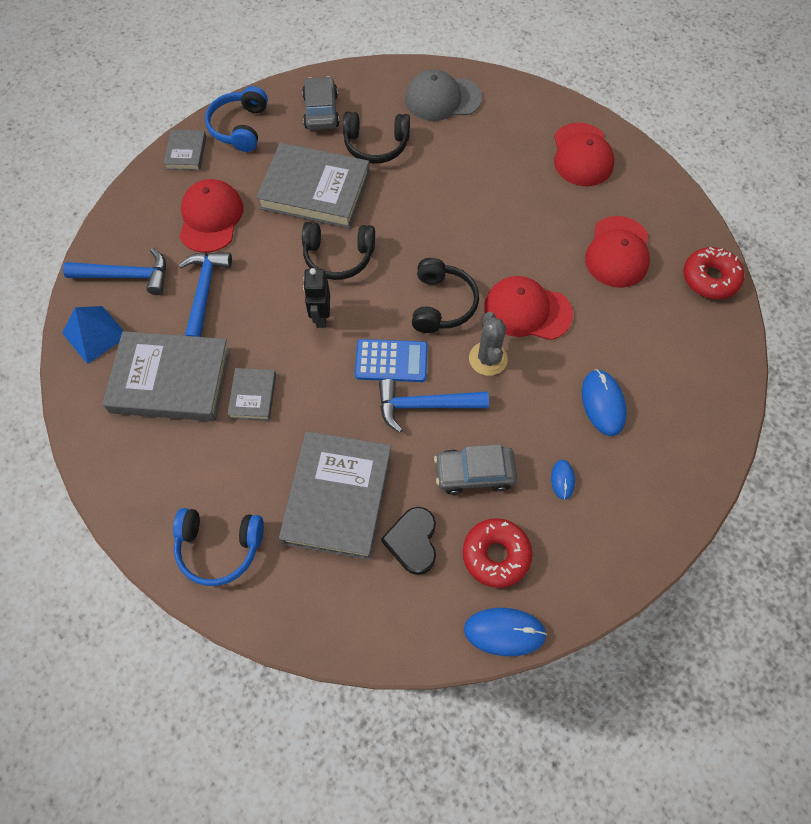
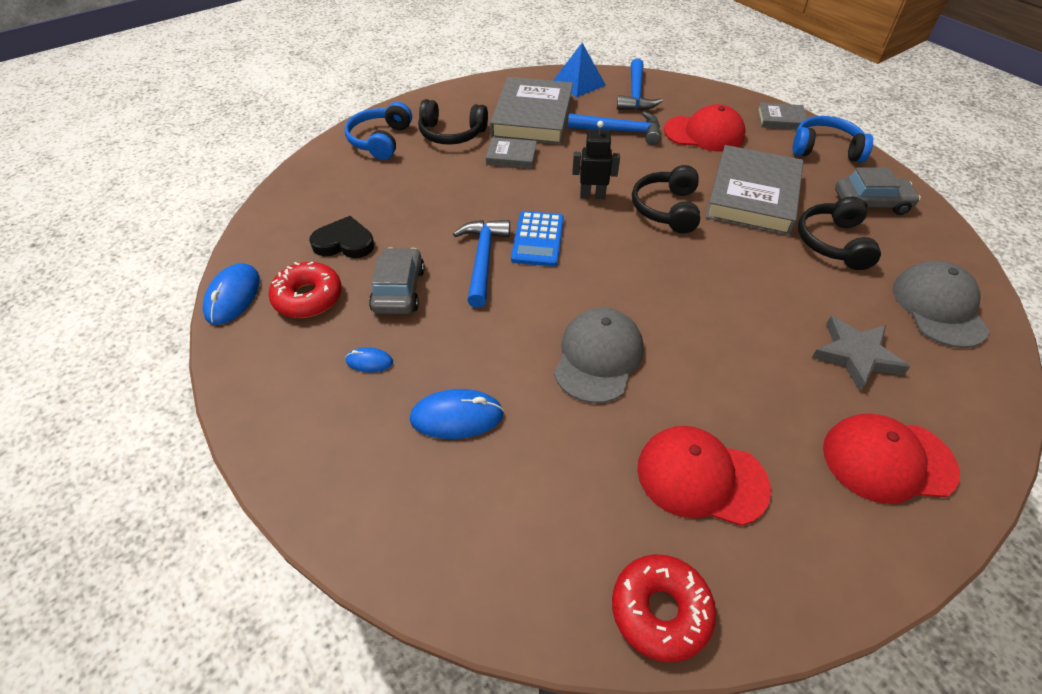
camera: 95 degrees right, 15 degrees down
(337, 497) = (402, 200): grey book -> none
(442, 304) = (608, 282): black headphones -> black headphones (451, 134)
(488, 359) = (533, 314): grey cactus -> none
(497, 154) = (855, 355): none -> grey star
(527, 310) = (598, 357): red cap -> grey cap

